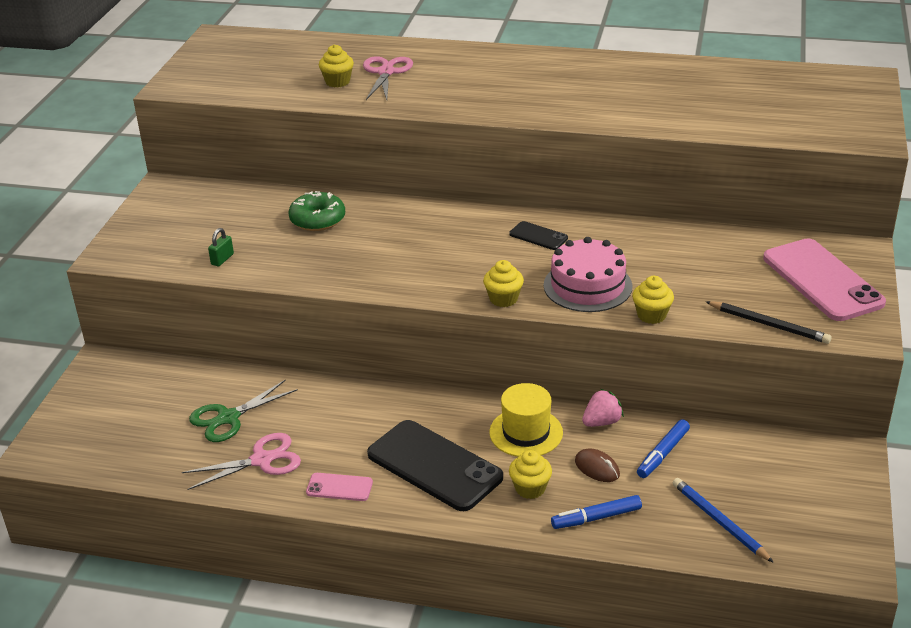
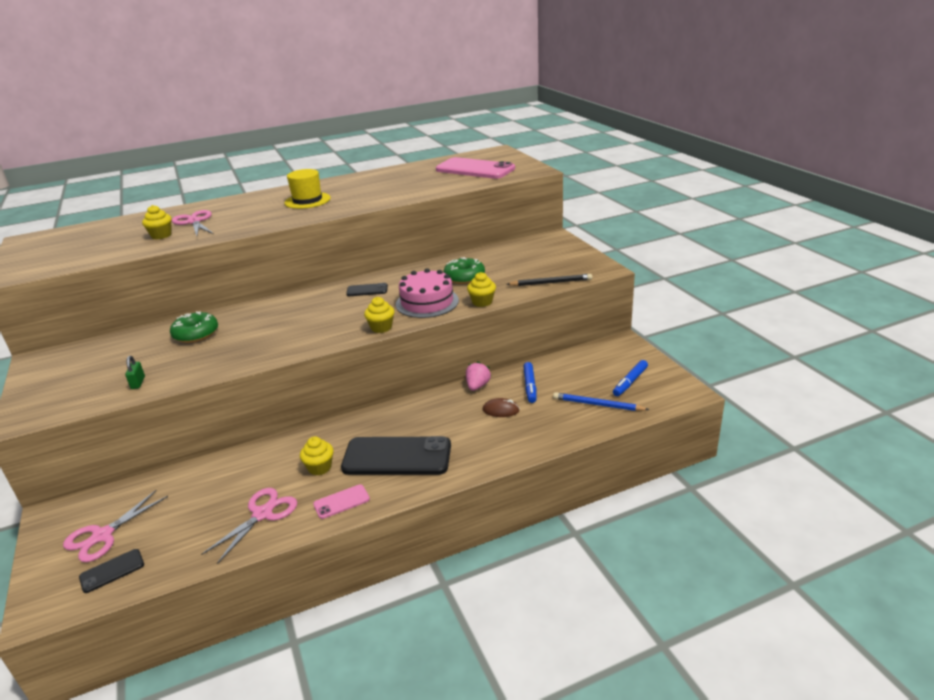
camera: 35 degrees left, 5 degrees down
(107, 448) = (112, 571): none -> black phone
(123, 407) = (102, 536): none -> pink scissors
(228, 418) = (207, 500): green scissors -> none
(526, 432) = (437, 411): yellow hat -> yellow hat (307, 200)
(530, 488) = (473, 440): yellow cupcake -> yellow cupcake (320, 467)
(596, 518) = (529, 436): blue marker -> blue marker (630, 382)
(669, 267) = (464, 277): none -> green donut
(822, 280) = (553, 255): pink phone -> pink phone (475, 169)

